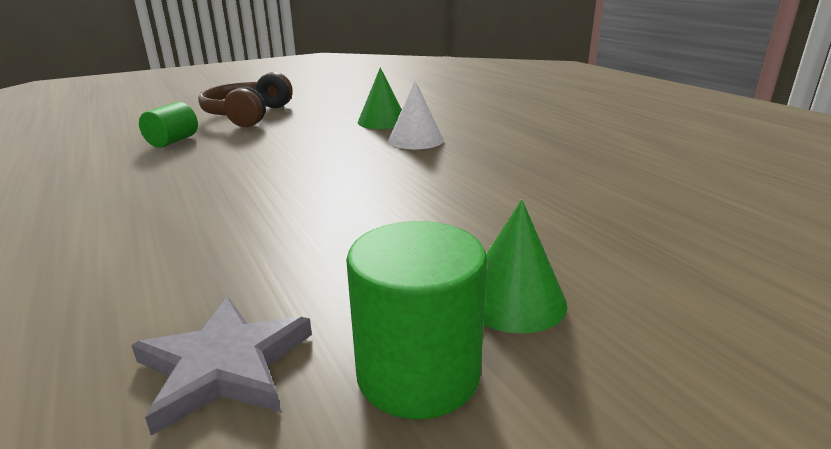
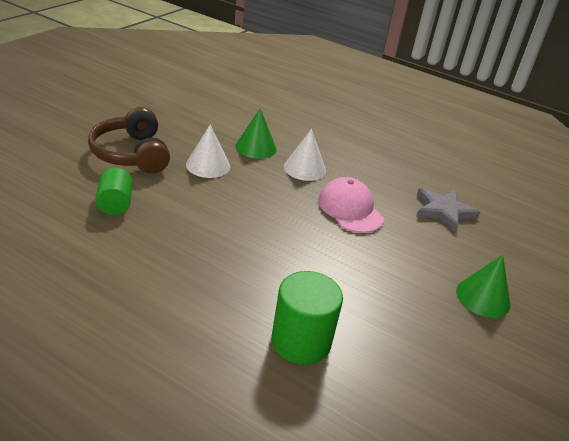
camera: 35 degrees left, 10 degrees up
(224, 366) = (409, 378): grey star -> grey star (443, 211)
(308, 128) = (208, 165): none -> white cone
(418, 373) = (486, 351): green cylinder -> green cylinder (301, 341)
(423, 176) = (350, 209): none -> pink cap

